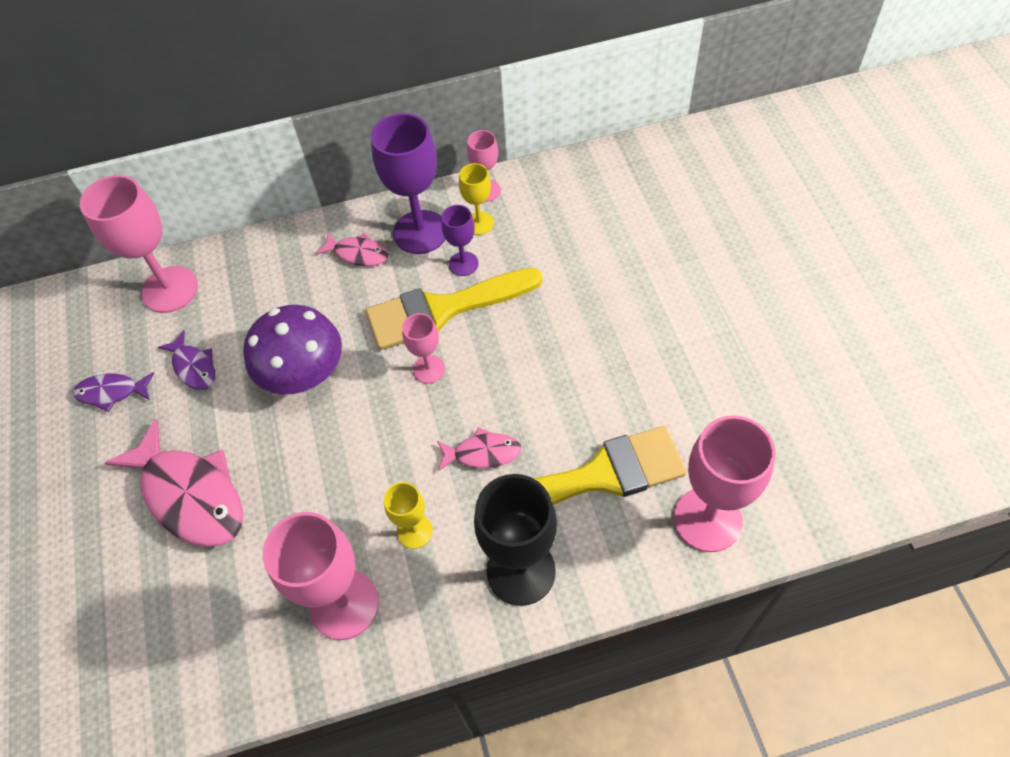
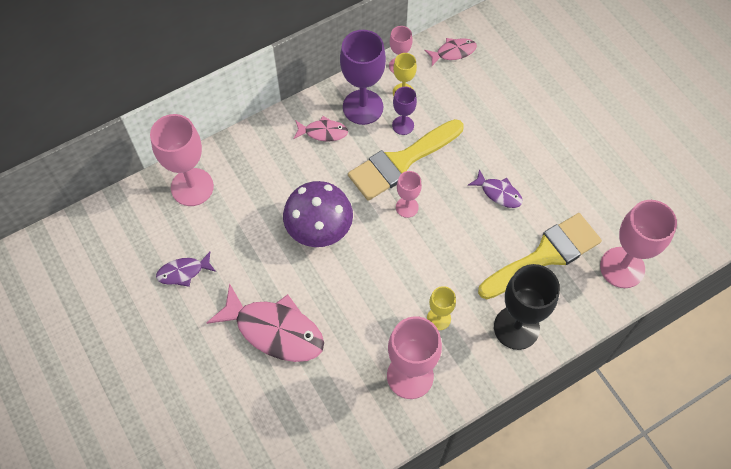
camera: 20 degrees left, 5 degrees up
(194, 367) = (236, 241): purple fish -> purple fish (498, 193)
(482, 453) = (464, 257): pink fish -> pink fish (453, 52)

